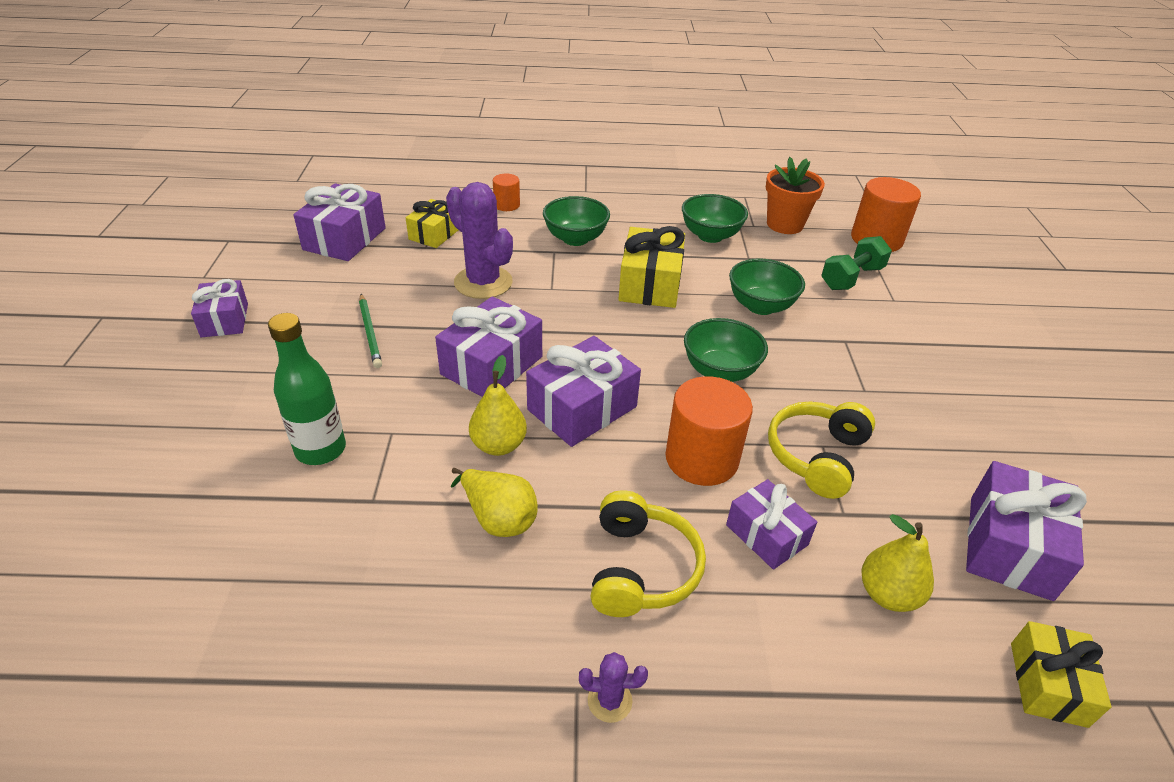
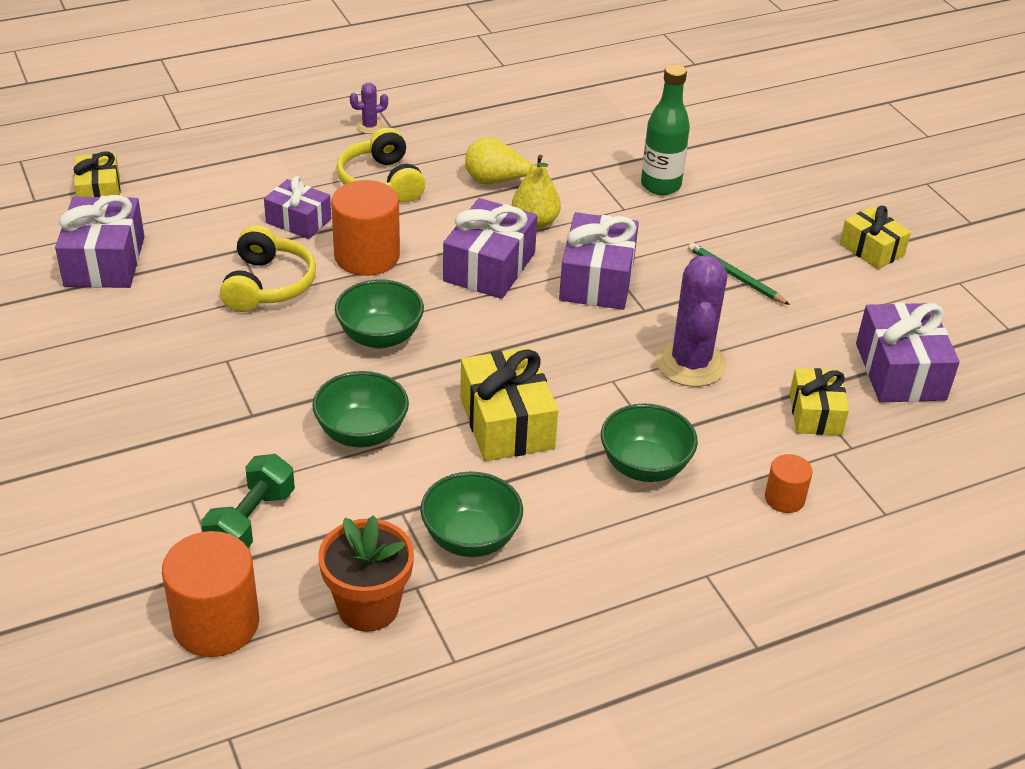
camera: 155 degrees right, 0 degrees up
(225, 320) = (871, 249): purple gift -> yellow gift
(483, 282) = (690, 363): purple cactus -> purple cactus turned 75 degrees clockwise
(888, 594) = (204, 210): yellow pear -> none

